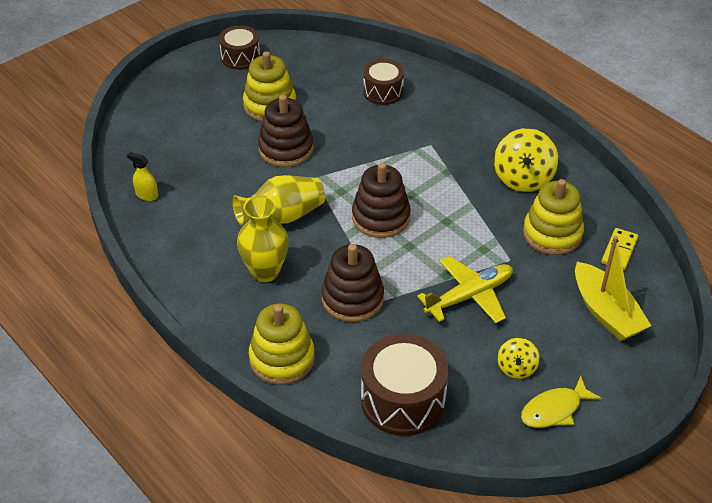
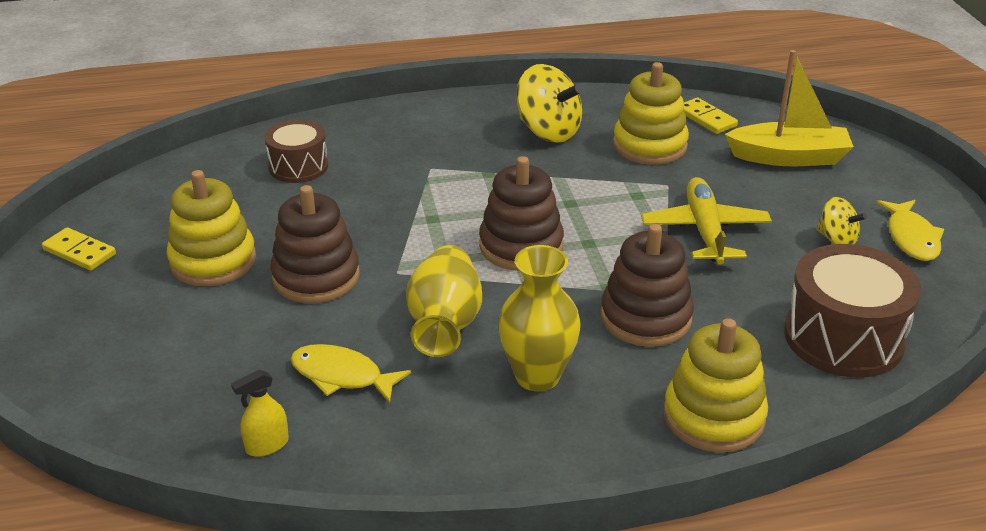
camera: 60 degrees left, 10 degrees down
(213, 197) = (342, 376): none -> yellow fish
(240, 57) = (79, 252): brown drum -> yellow domino

